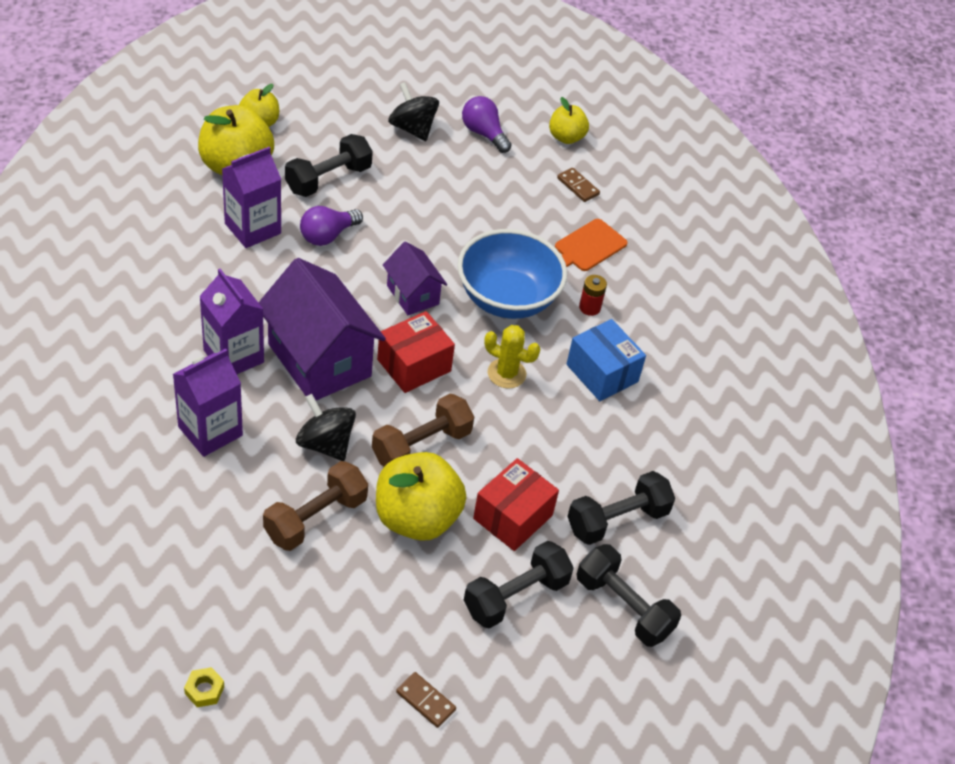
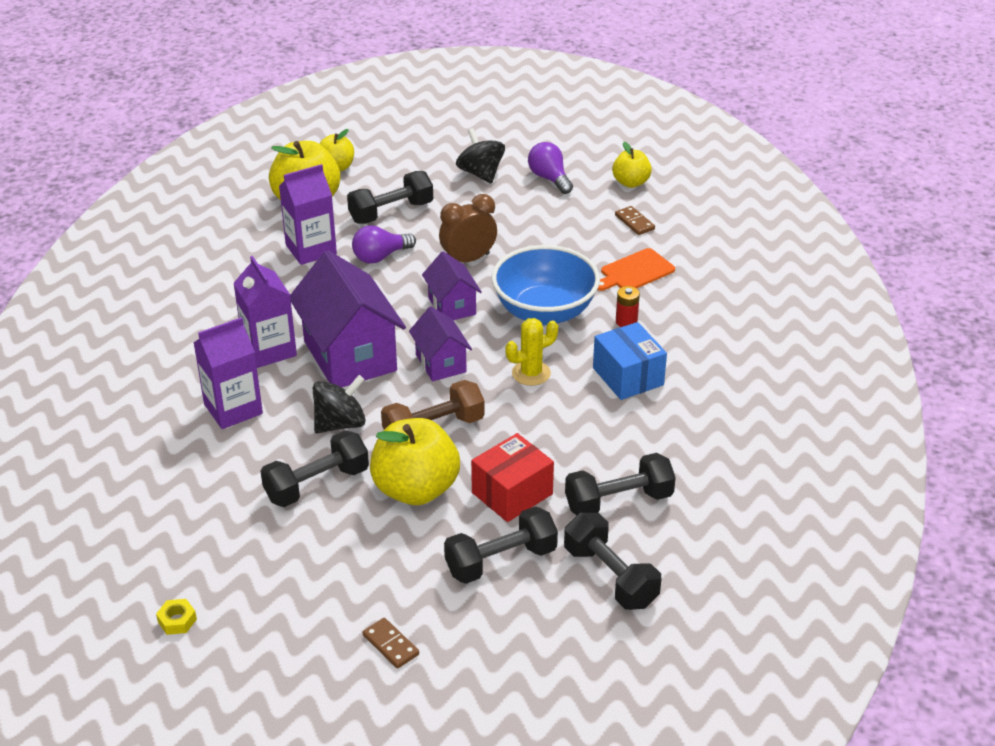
camera: 15 degrees right, 10 degrees down
(315, 518) = (317, 484): brown dumbbell -> black dumbbell
(325, 443) = (340, 424): black spinning top -> black spinning top turned 90 degrees clockwise
(414, 365) = (440, 363): red box -> purple house
(419, 237) = (468, 260): none -> brown clock
(506, 373) = (531, 373): yellow cactus -> yellow cactus turned 60 degrees counterclockwise

